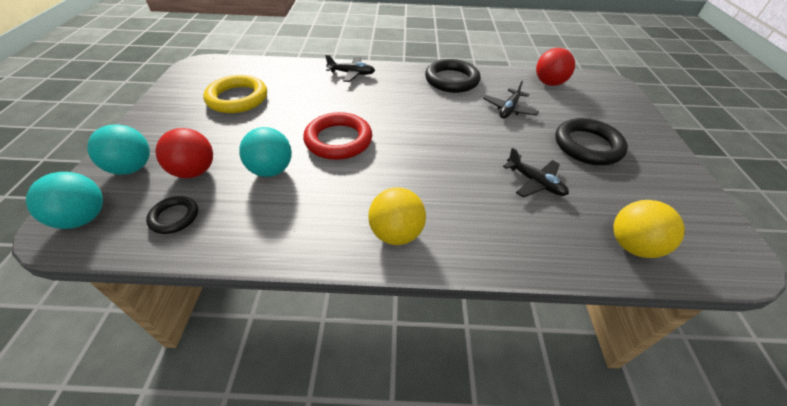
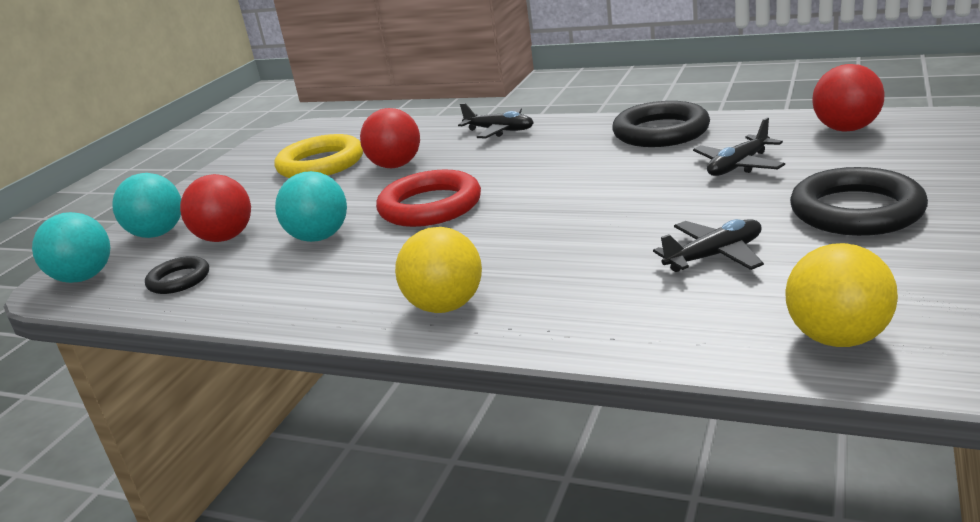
camera: 25 degrees right, 20 degrees down
(295, 102) = (396, 165): none -> red ball
(535, 182) = (714, 256): black plane -> black plane turned 90 degrees counterclockwise

